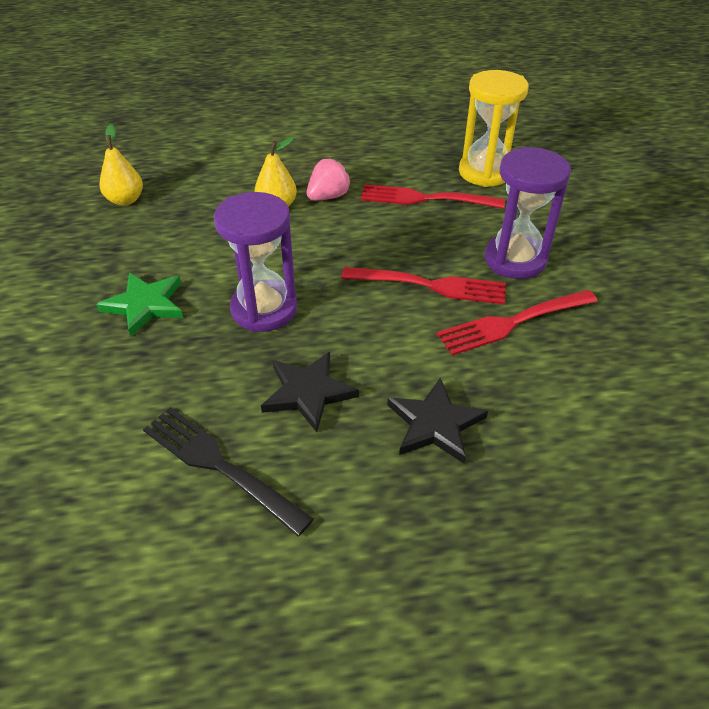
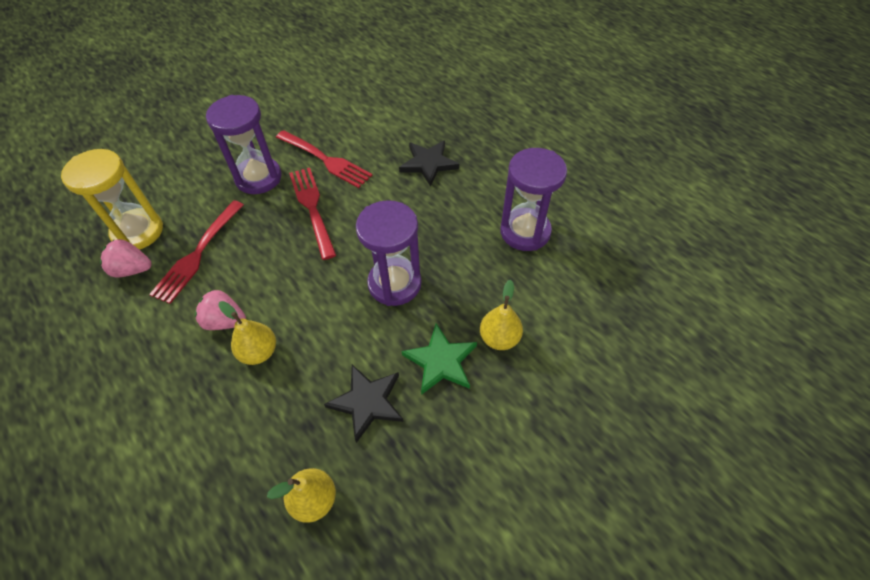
camera: 120 degrees left, 10 degrees up
(117, 358) = (499, 338): none -> yellow pear
(221, 466) = (525, 232): black fork -> purple hourglass
(308, 392) = (448, 222): black star -> black star (367, 402)
(426, 198) = (198, 253): red fork -> red fork turned 45 degrees clockwise
(436, 163) = (132, 269): none -> pink strawberry

